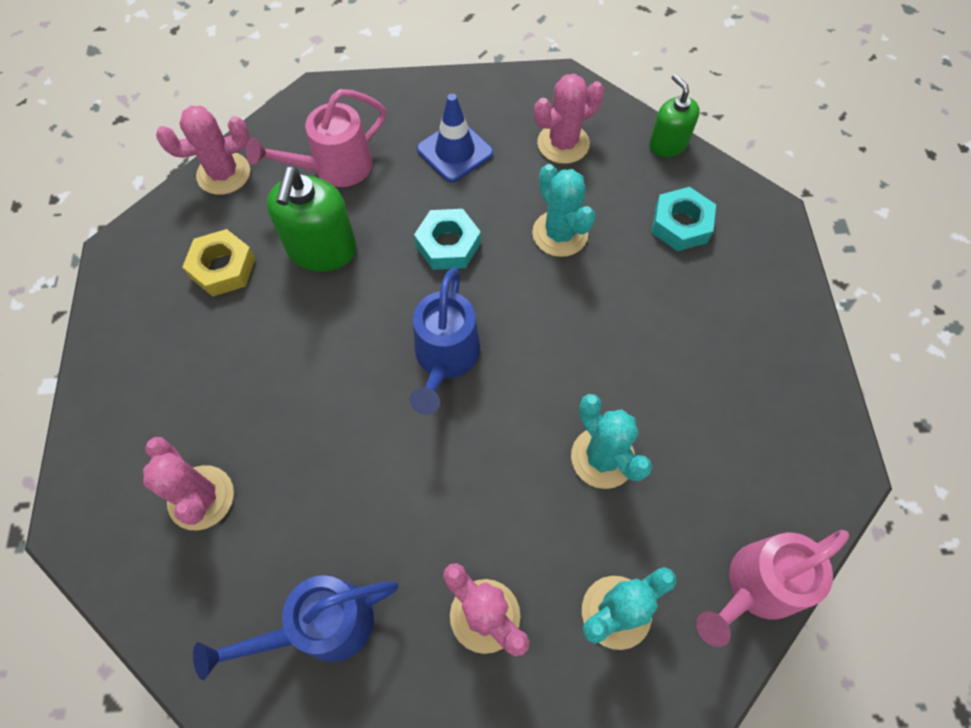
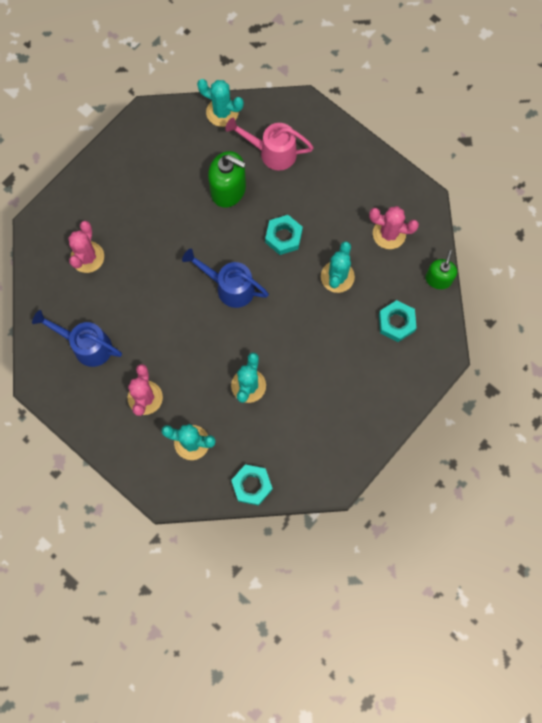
camera: 45 degrees right, 10 degrees up
(223, 174) = (222, 112): pink cactus -> turquoise cactus
(223, 268) = (180, 162): yellow nut -> none
(322, 249) = (228, 190): green soap dispenser -> green soap dispenser turned 120 degrees counterclockwise
(445, 358) = (230, 287): blue watering can -> blue watering can turned 60 degrees clockwise
(455, 151) = (335, 192): blue traffic cone -> none
(756, 587) = (252, 485): pink watering can -> turquoise nut

